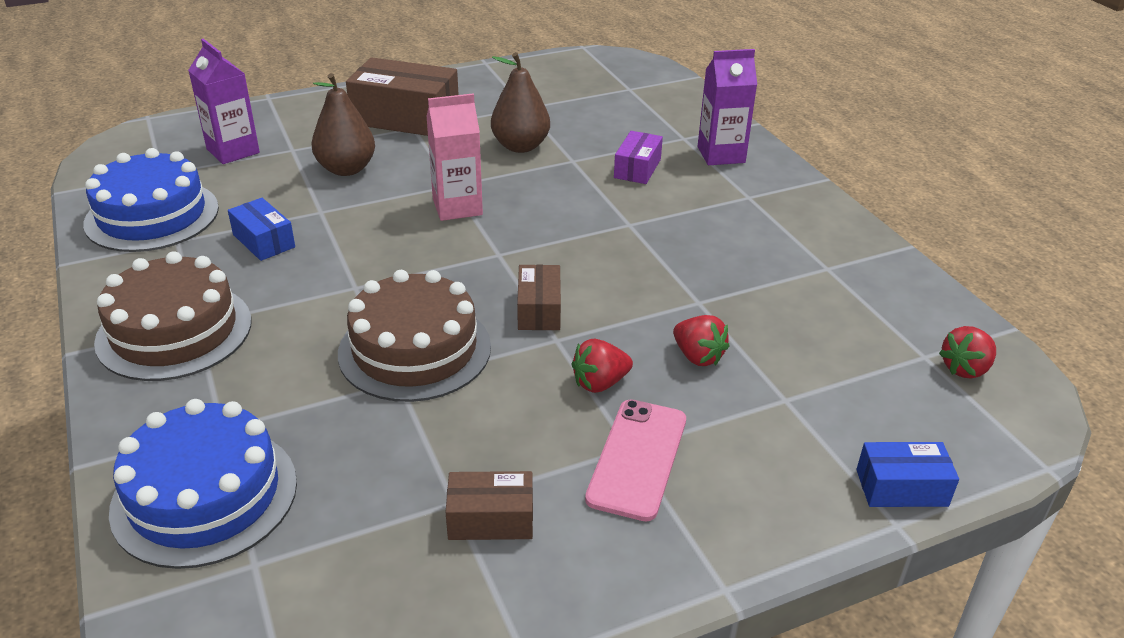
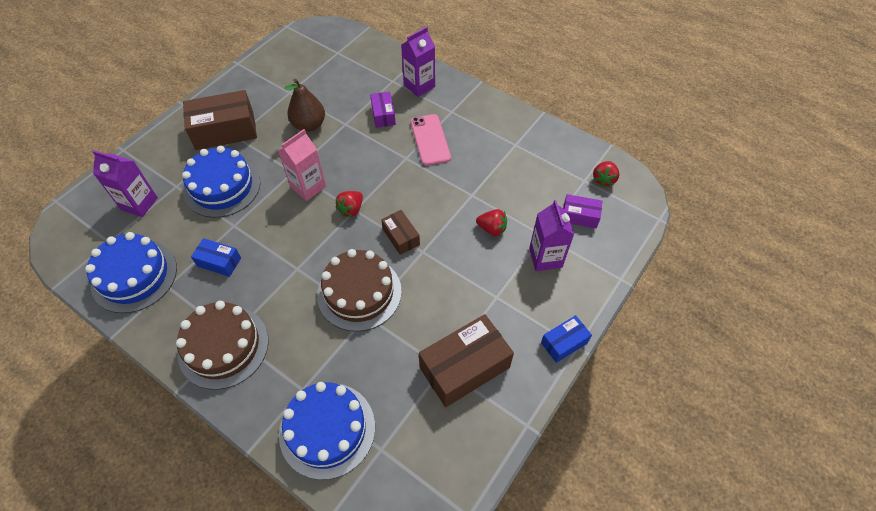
camera: 30 degrees left, 20 degrees up
(346, 169) = (222, 187): brown pear -> blue cake
(491, 519) = (464, 367): brown box -> brown box, size x1.88
(600, 383) = (459, 267): red strawberry -> red strawberry (351, 209)
(637, 459) = (503, 301): pink phone -> pink phone (430, 140)
(765, 432) = (545, 258): none -> purple carton
(877, 401) = (579, 216): none -> purple box
(901, 487) = (613, 259): blue box -> blue box (564, 343)

